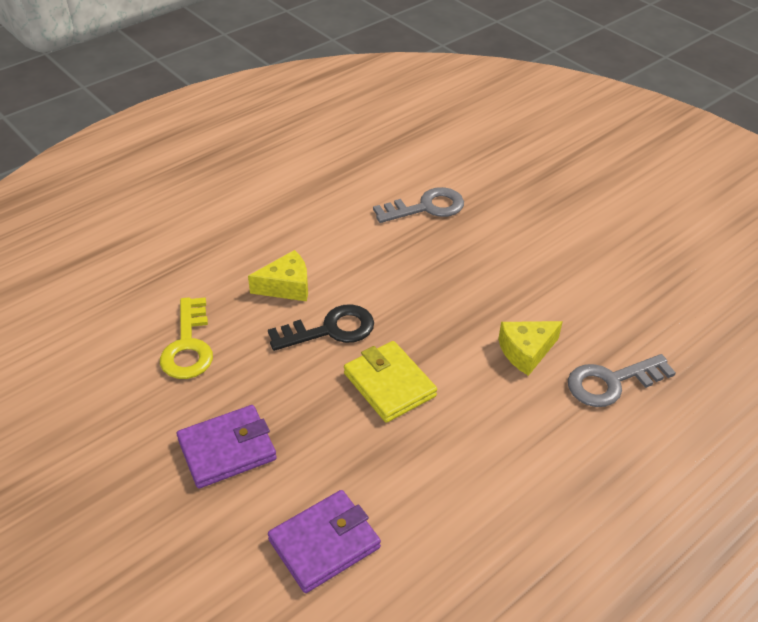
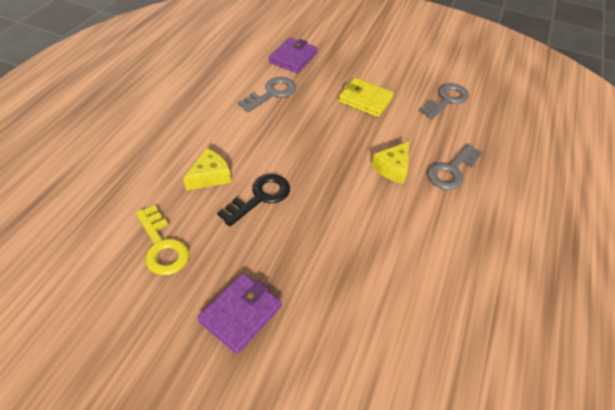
camera: 30 degrees left, 5 degrees up
(324, 543) = (352, 353): purple wallet -> purple wallet (293, 58)
(389, 384) = (323, 221): yellow wallet -> yellow wallet (365, 100)
(677, 285) = (447, 100): none -> grey key

